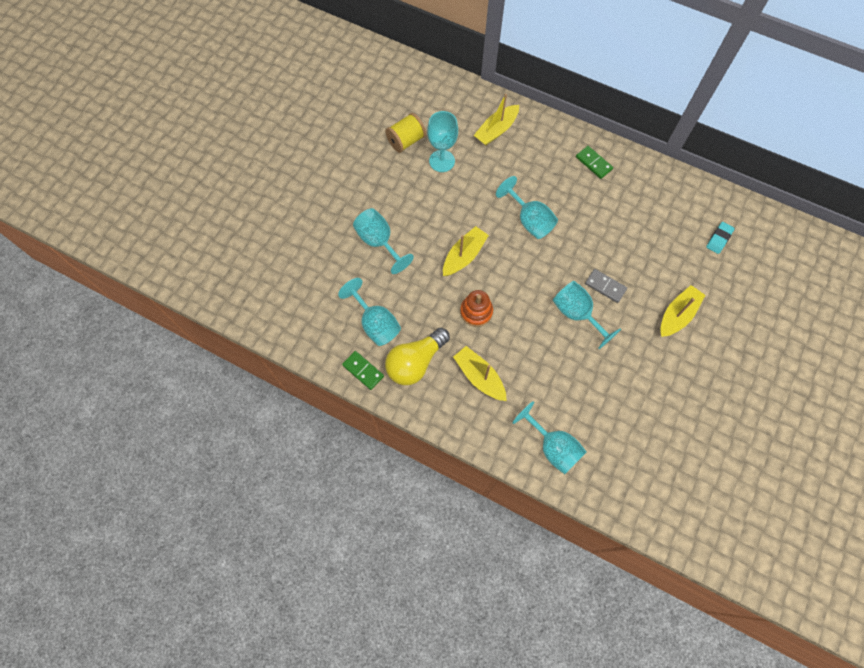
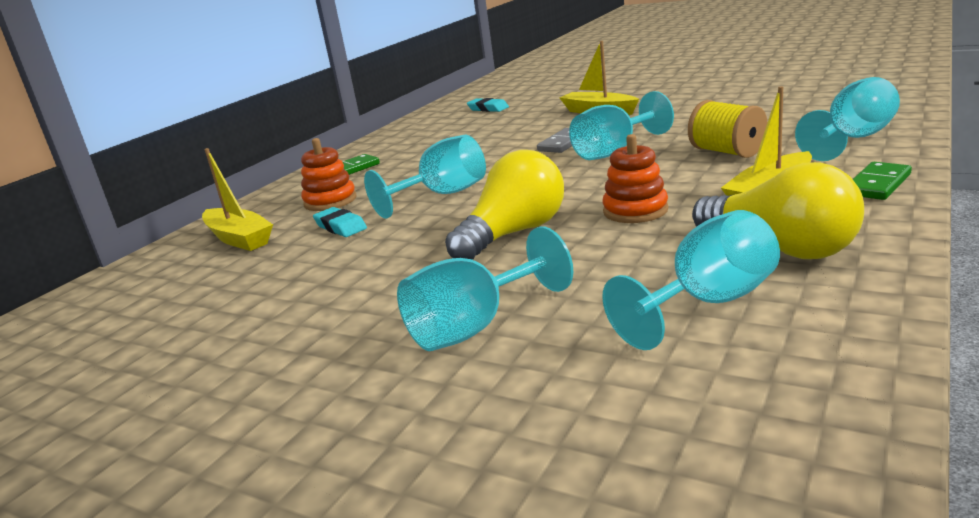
camera: 85 degrees left, 45 degrees down
(363, 370) = (851, 302): green domino -> green domino (877, 184)
(406, 141) = (195, 327): yellow spool -> yellow spool (727, 152)
(442, 161) = (278, 280): turquoise goblet -> none
(464, 256) = (513, 234): yellow boat -> yellow light bulb
(497, 175) = (340, 227): none -> turquoise eraser
(539, 163) = (330, 201): none -> orange stacking toy

